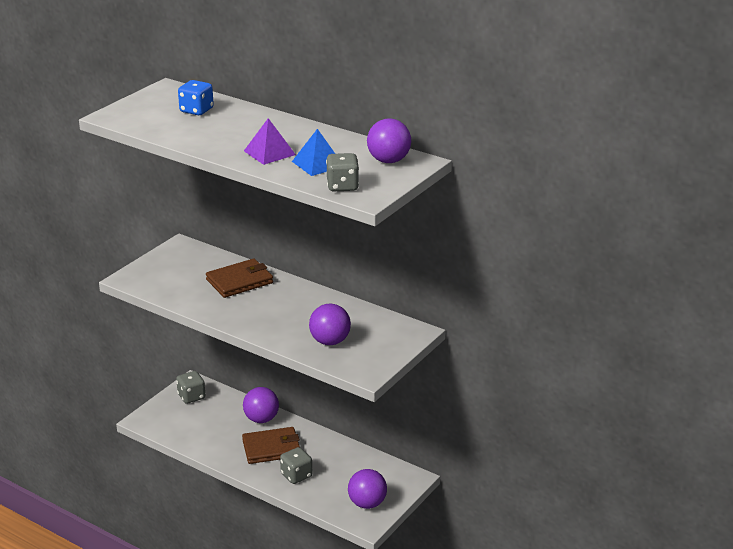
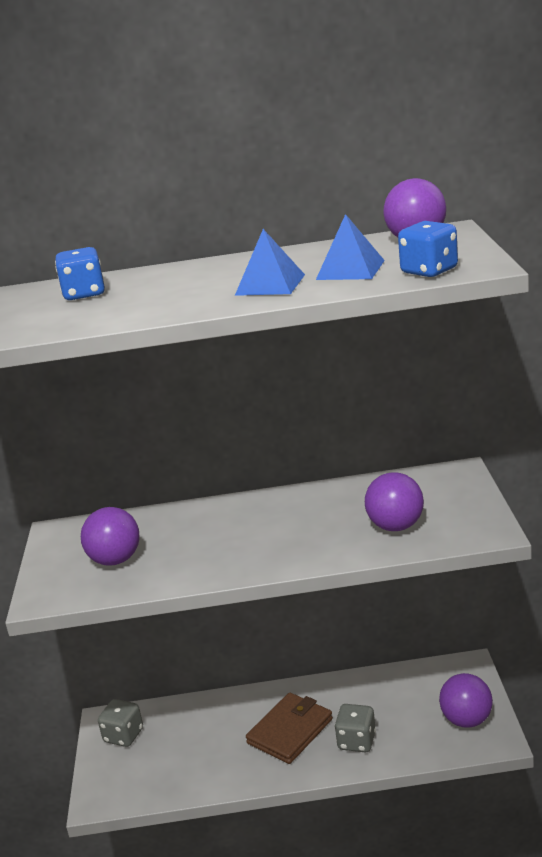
camera: 35 degrees left, 5 degrees down
(239, 281) = (191, 527): brown wallet -> none
(261, 419) = (236, 709): purple ball -> purple ball (115, 560)
(269, 152) = (270, 284): purple pyramid -> blue pyramid
(342, 186) = (429, 271): grey dice -> blue dice

